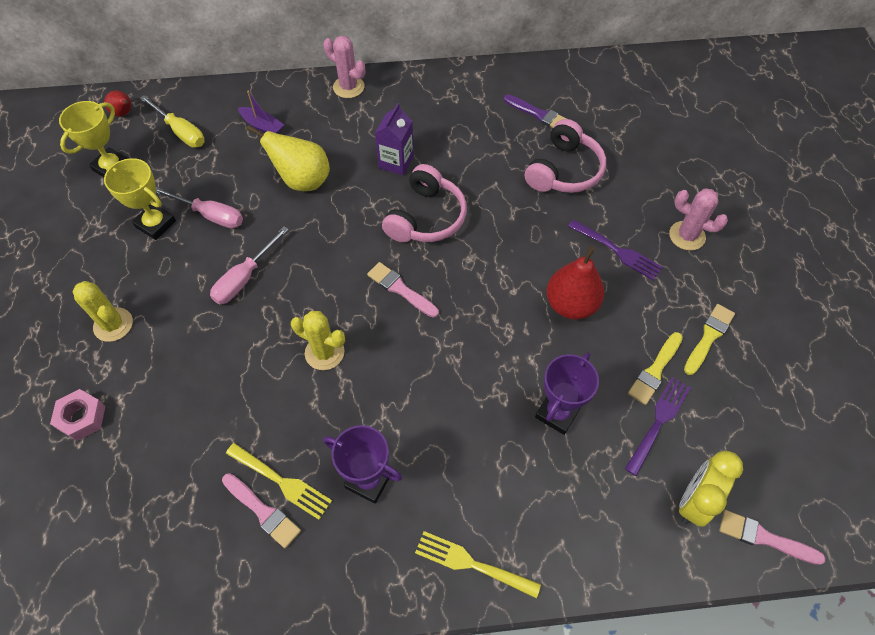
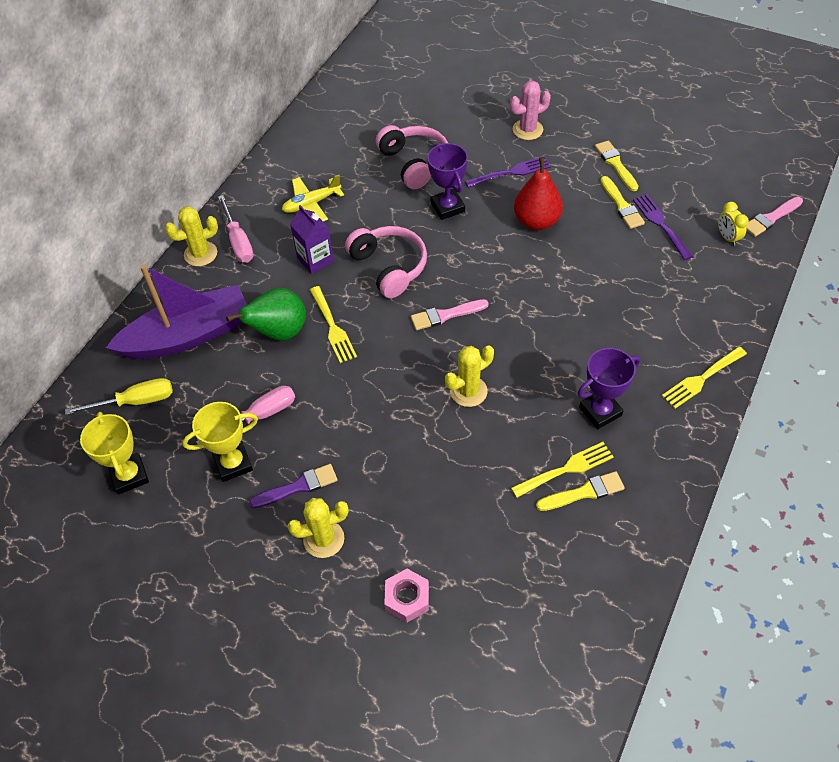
camera: 55 degrees left, 5 degrees down
(124, 113) = (65, 440): red pear -> none
(244, 278) = (351, 417): pink screwdriver -> pink screwdriver (238, 241)
(262, 126) = (188, 335): purple boat -> purple boat, size x2.41
(262, 511) = (583, 492): pink brush -> yellow brush
(302, 180) = (279, 332): yellow pear -> green pear
(331, 214) = (333, 327): none -> yellow fork
(348, 87) = (200, 254): pink cactus -> yellow cactus
(456, 125) = (311, 204): none -> yellow plane
(538, 114) = (346, 149): purple brush -> purple brush (297, 487)
(557, 413) = (618, 274): purple trophy -> purple trophy (447, 207)
(694, 501) = (727, 237): yellow clock -> yellow clock, size x0.63

